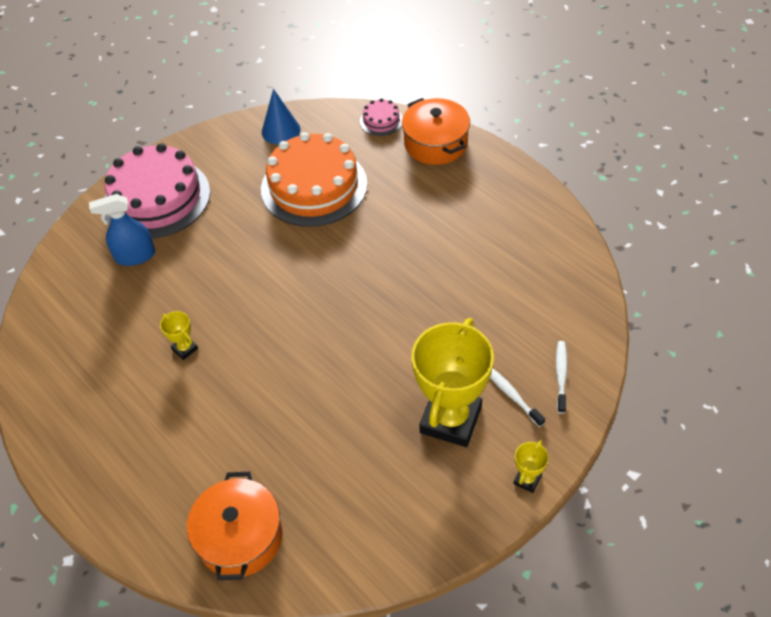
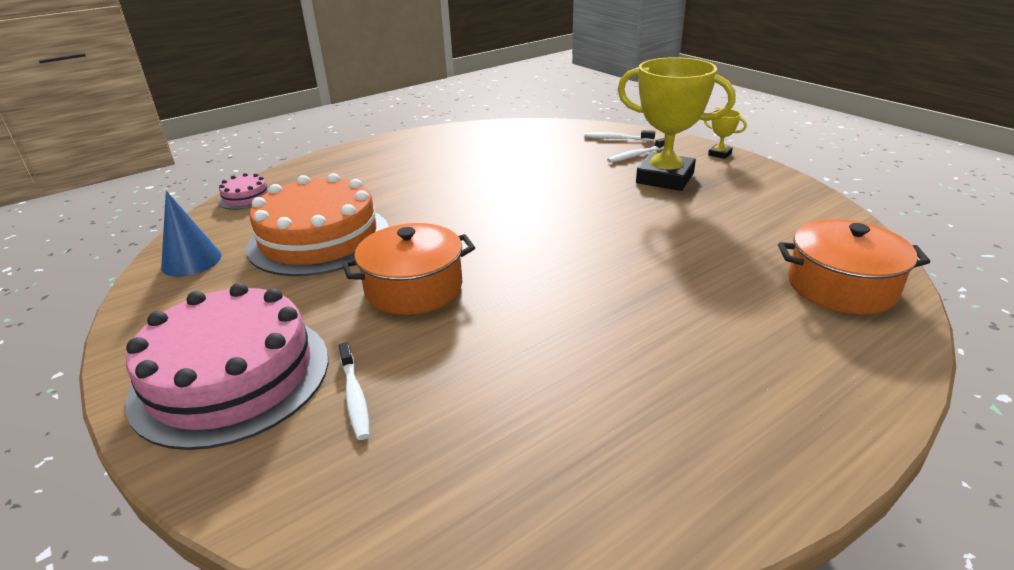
camera: 85 degrees left, 20 degrees down
(135, 256) = (354, 397): blue spray bottle -> white toothbrush
(185, 349) = (564, 335): yellow trophy -> none
(435, 143) = (311, 172): orange pot -> orange pot (414, 288)

